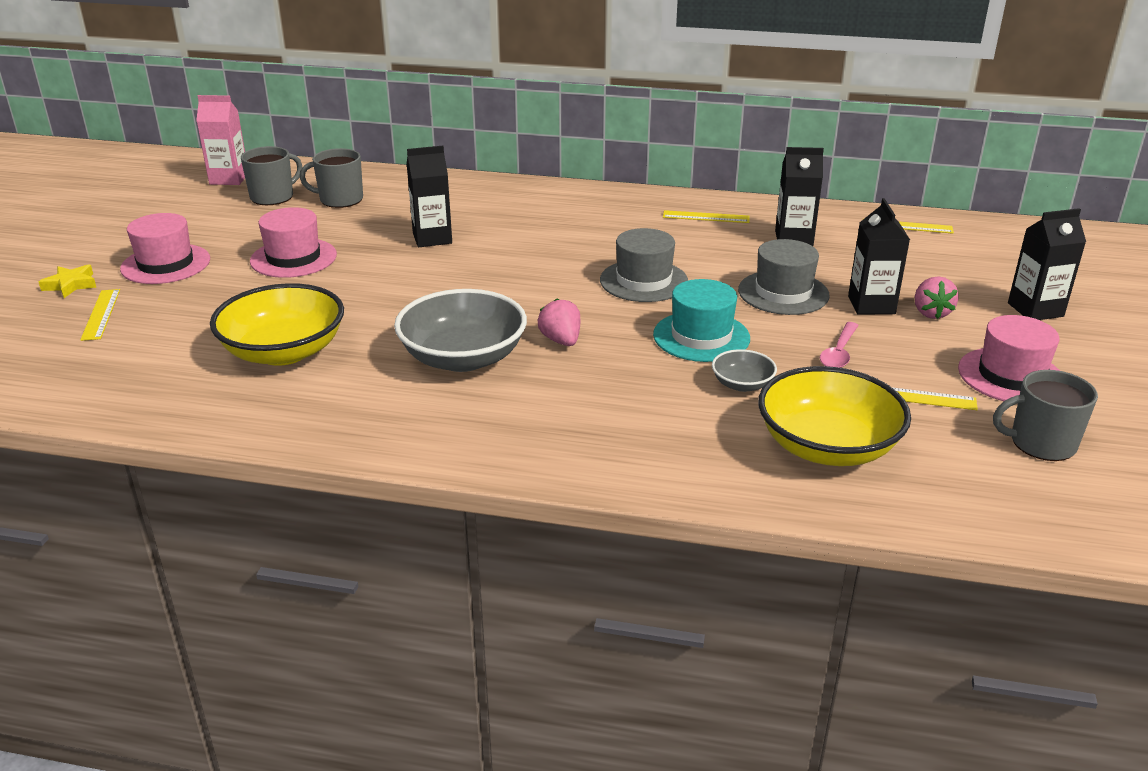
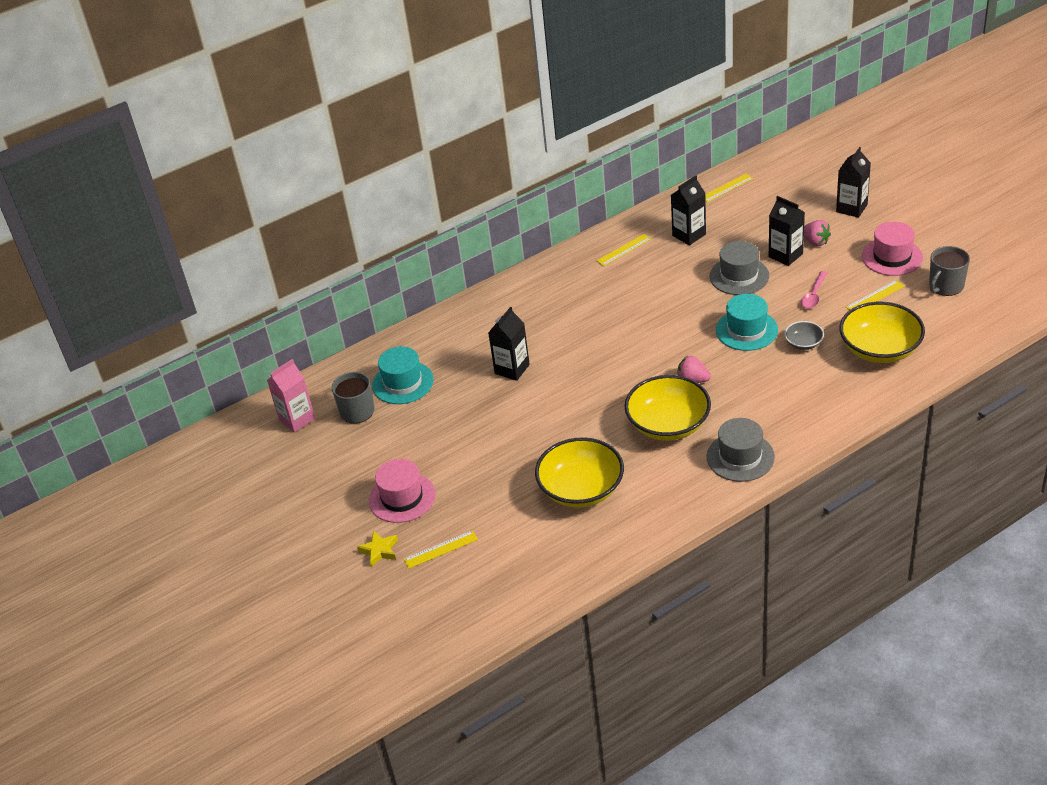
camera: 40 degrees left, 10 degrees up
(101, 314) = (440, 549): yellow ruler -> yellow ruler turned 60 degrees counterclockwise
(293, 258) = (465, 438): pink hat -> none
(340, 199) = (403, 383): grey mug -> turquoise hat
(463, 358) = (668, 424): grey bowl -> yellow bowl
(643, 281) = (667, 316): grey hat -> grey hat (740, 457)
(839, 353) = (814, 295): pink spoon -> pink spoon turned 45 degrees clockwise

